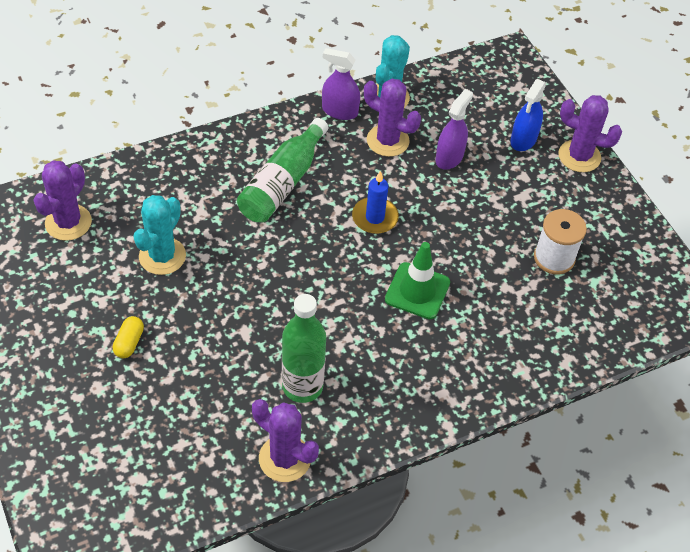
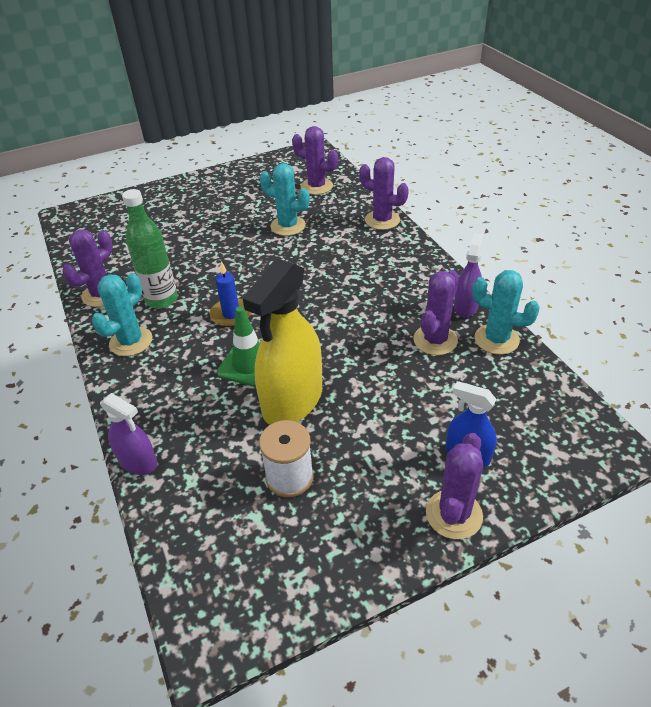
camera: 95 degrees right, 10 degrees down
(129, 342) = (213, 220): yellow capsule -> none
(169, 160) = (382, 220): none -> purple cactus
(282, 183) = (368, 277): green bottle -> none
(375, 217) = (335, 334): blue candle -> blue candle (231, 314)
(377, 409) = (131, 341): none -> turquoise cactus
(449, 157) = (423, 387): purple spray bottle -> purple spray bottle (138, 462)
(467, 254) = (292, 401): none -> yellow spray bottle

